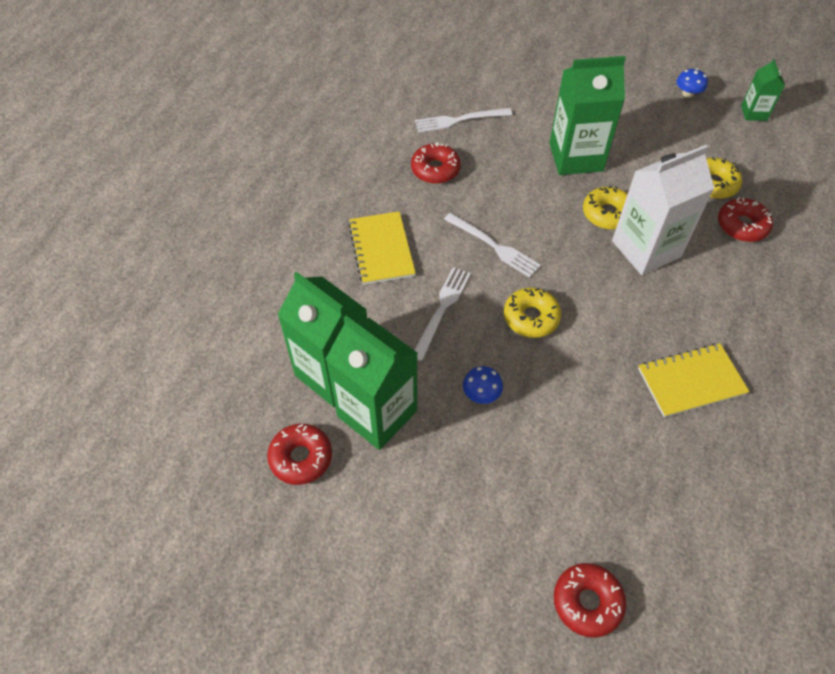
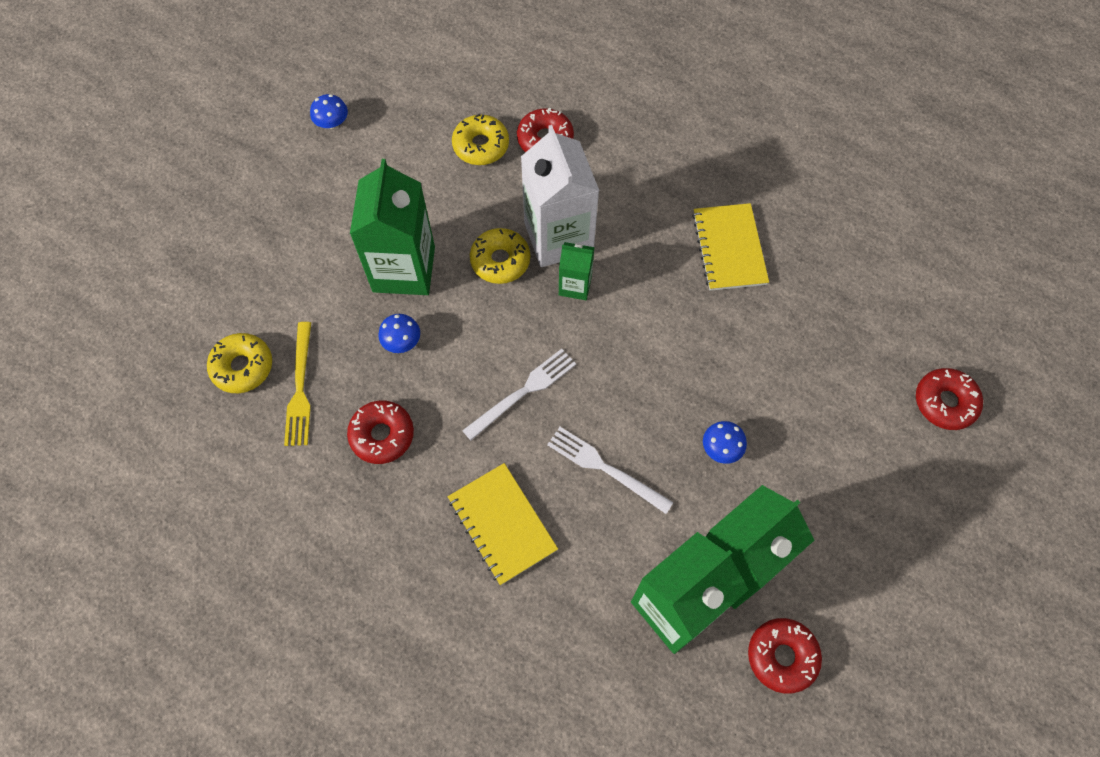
camera: 80 degrees left, 10 degrees up
(381, 249) = (502, 524): yellow notebook -> yellow notebook turned 60 degrees clockwise
(460, 120) = (300, 388): white fork -> yellow fork
(514, 167) = (402, 341): none -> blue mushroom
(531, 317) = (631, 376): yellow donut -> yellow donut (242, 367)
(754, 113) = (384, 71): green carton -> green carton (575, 285)

